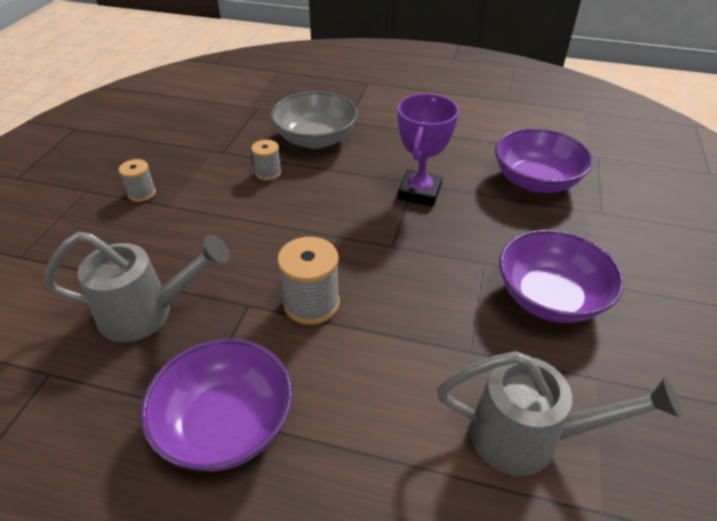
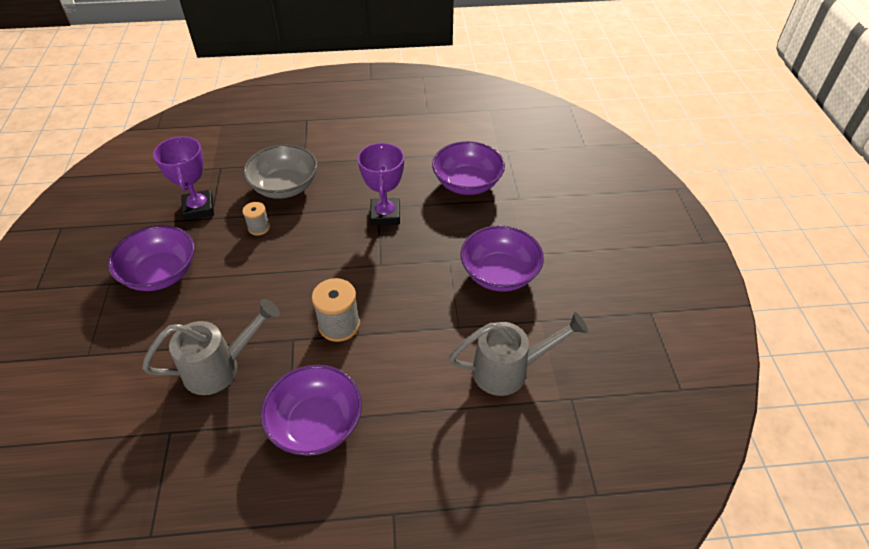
camera: 20 degrees left, 5 degrees up
(142, 193) = (160, 273): grey spool -> purple bowl
(215, 140) = (198, 208): none -> purple trophy

